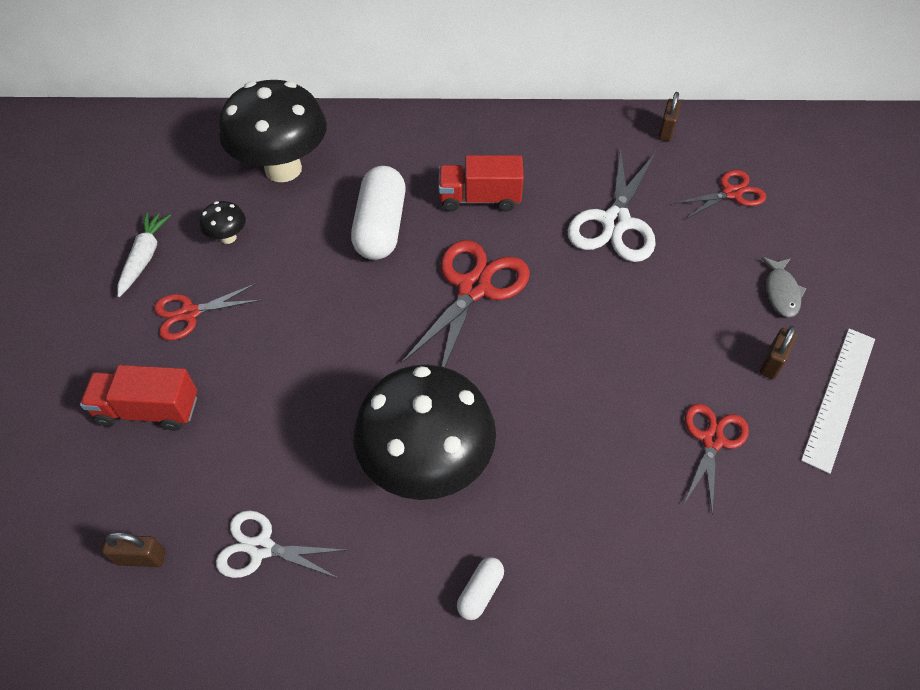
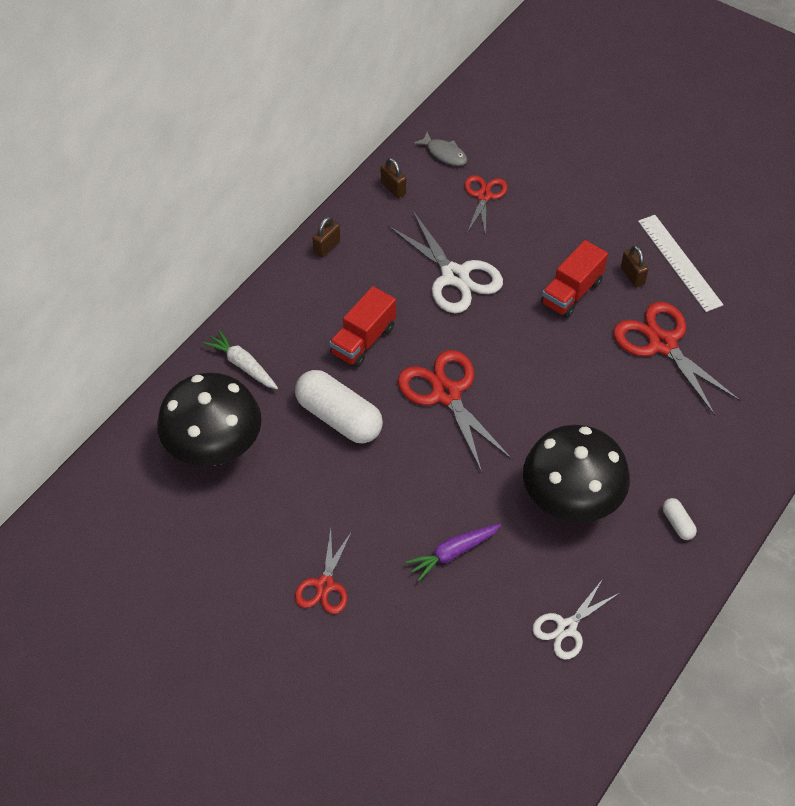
camera: 55 degrees left, 0 degrees up
(141, 557) = (525, 703): brown padlock -> brown padlock (327, 247)
(144, 258) = (235, 593): white carrot -> white carrot (243, 365)
(148, 410) = (400, 650): red truck -> red truck (571, 292)
(228, 237) = (262, 524): black mushroom -> none
(290, 393) = (453, 553): none -> purple carrot
(712, 440) = (662, 344): red scissors -> red scissors, size x1.65
(781, 292) = (585, 232): grey fish -> grey fish (444, 153)

